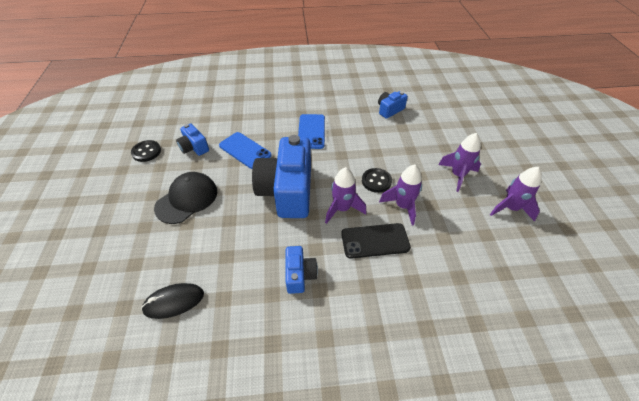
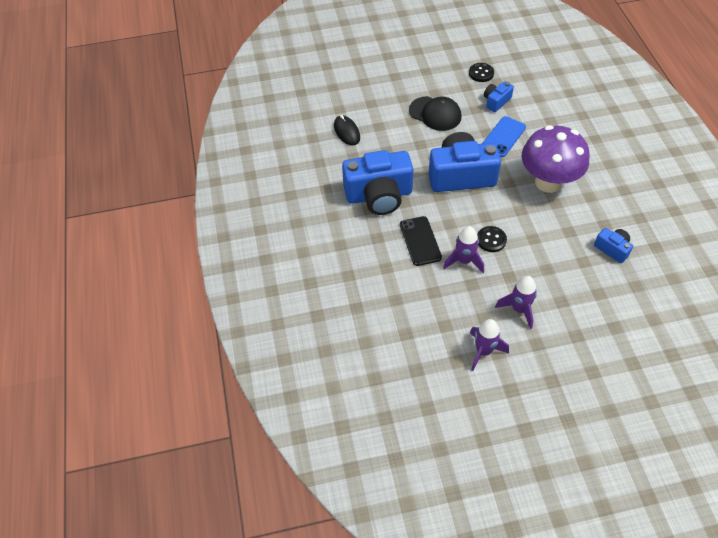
camera: 85 degrees right, 5 degrees up
(299, 275) = (379, 195): blue camera -> blue camera, size x2.10
(311, 131) = (548, 182): blue phone -> purple mushroom
(342, 209) = (449, 216): purple rocket -> none

